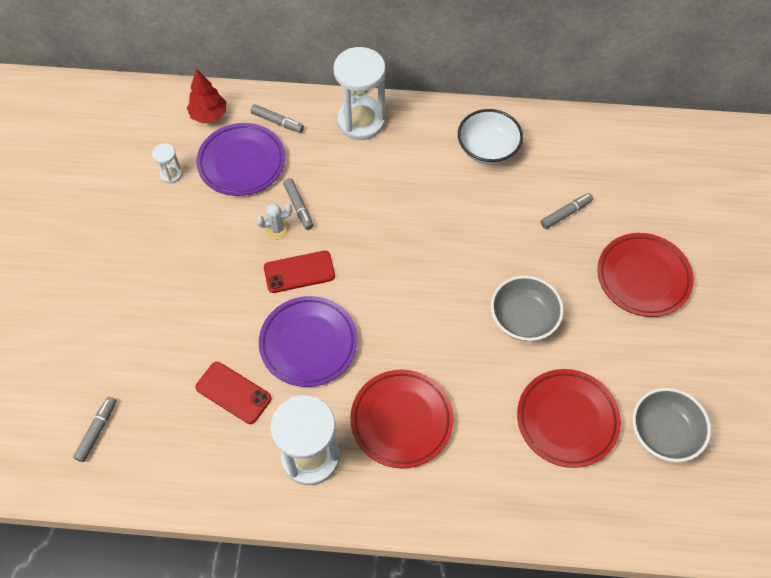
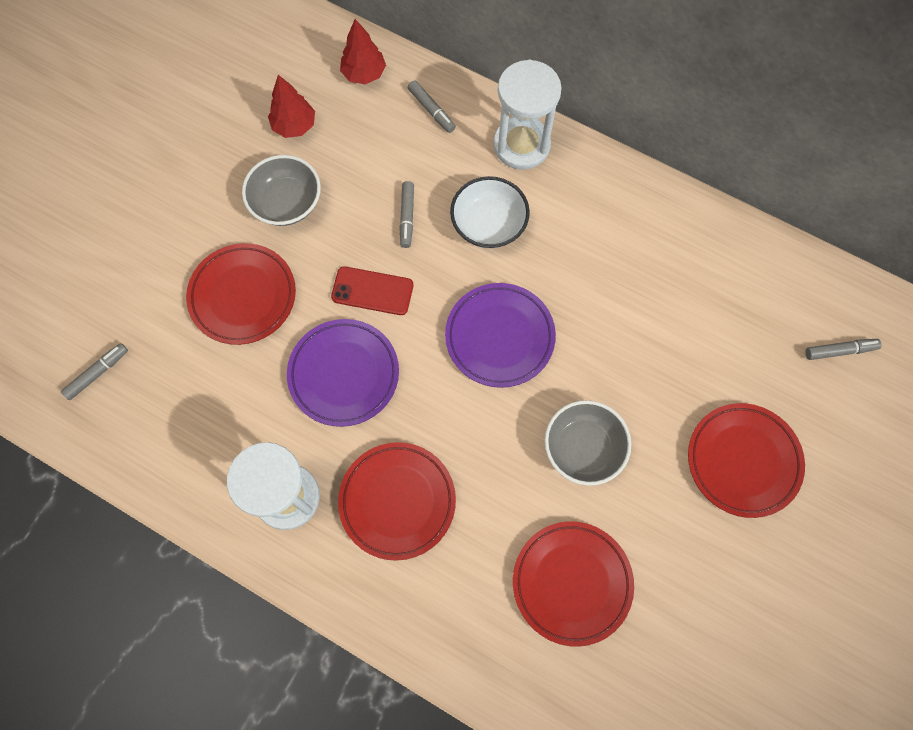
camera: 25 degrees right, 10 degrees up
(171, 174) = (294, 126): white hourglass -> red tree
(194, 319) = (243, 296): none -> red plate
(233, 393) = (244, 393): red phone -> none
(242, 162) = (372, 142): purple plate -> purple plate (499, 337)
(277, 229) = (373, 233): white cactus -> none
(488, 149) = (645, 235): white bowl -> white bowl (488, 224)
(565, 213) = (694, 348): grey marker -> grey marker (839, 351)
(663, 433) = (670, 647): grey bowl -> grey bowl (286, 203)

